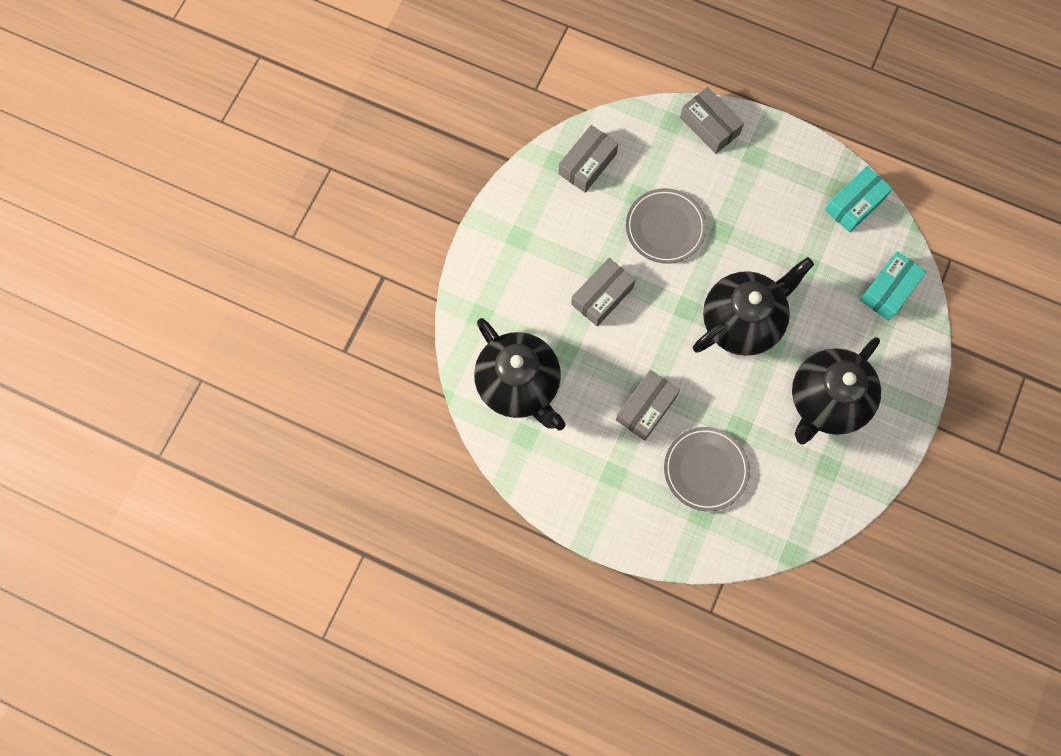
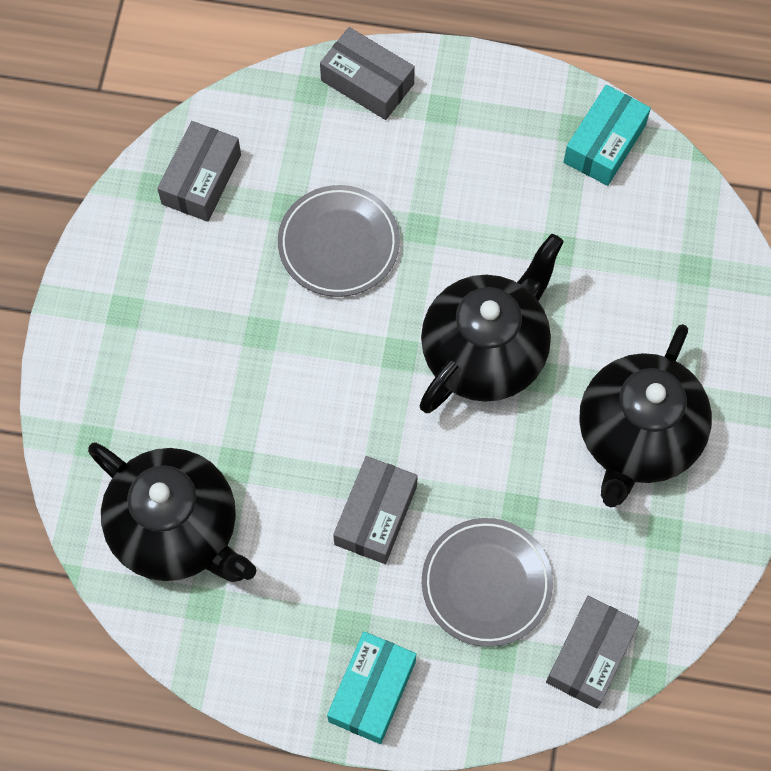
camera: 15 degrees left, 5 degrees down
(602, 296) = (270, 366): grey box -> grey box (590, 656)
(889, 290) = (685, 254): turquoise box -> turquoise box (372, 691)

